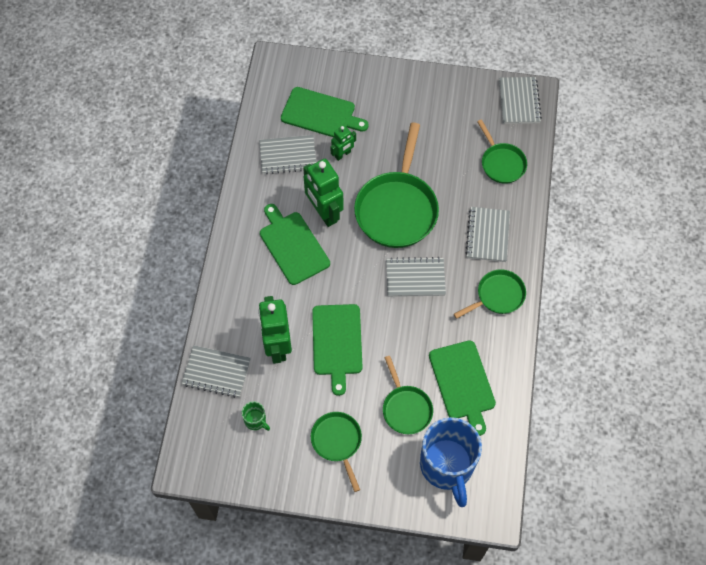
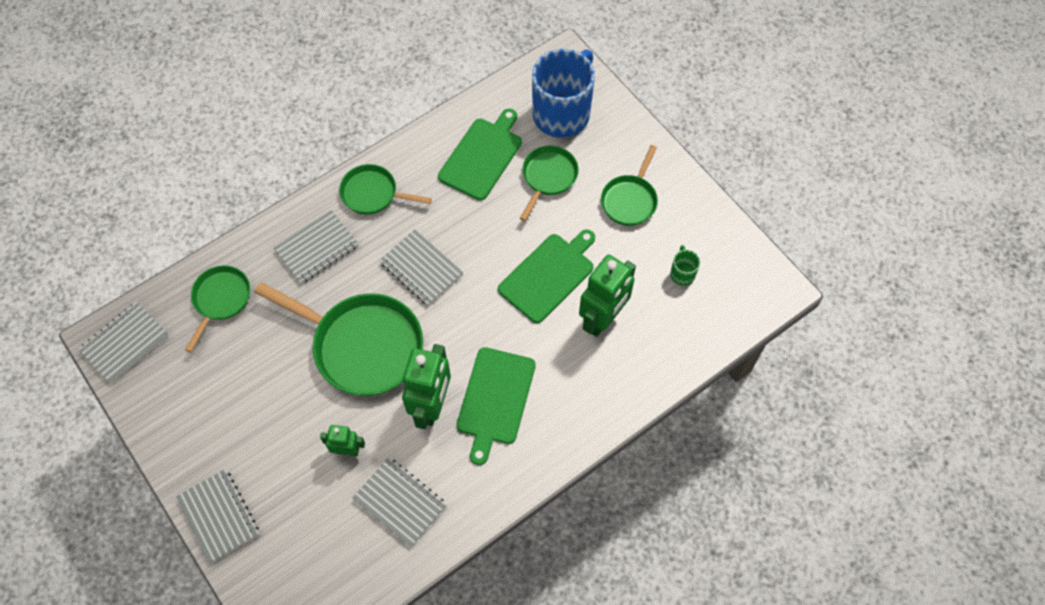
camera: 135 degrees left, 0 degrees up
(216, 372) = (679, 344): grey notebook -> grey notebook (219, 516)
(321, 114) = (316, 520): green cutting board -> none
(397, 208) = (362, 345): green pan -> green pan turned 60 degrees clockwise

